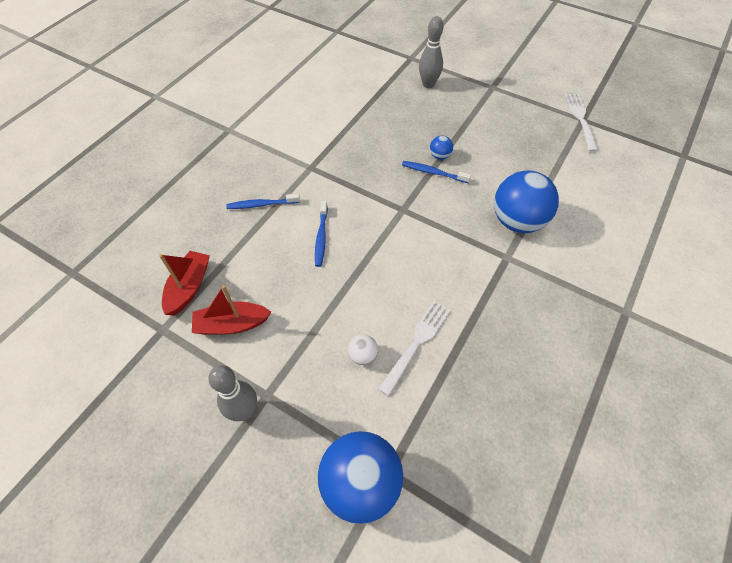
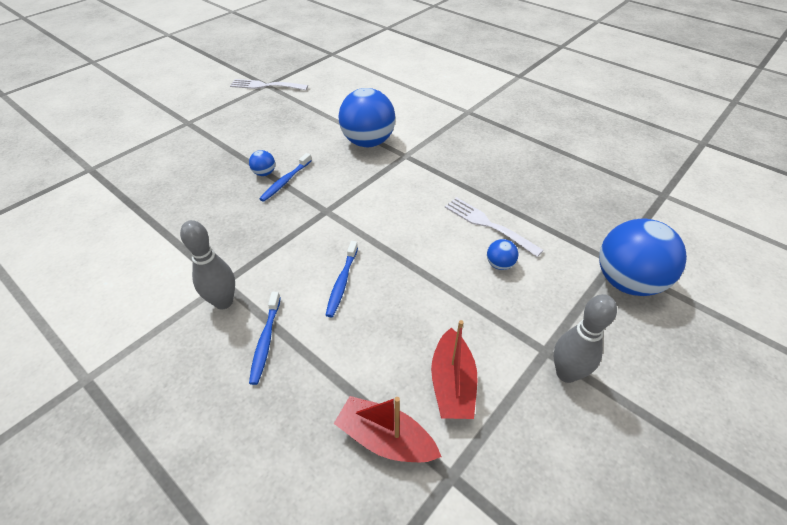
camera: 80 degrees left, 10 degrees down
(321, 237) = (342, 282): blue toothbrush -> blue toothbrush turned 90 degrees clockwise
(363, 355) = (500, 264): white ball -> blue ball
(428, 84) = (149, 163): grey bowling pin -> grey bowling pin (223, 302)

